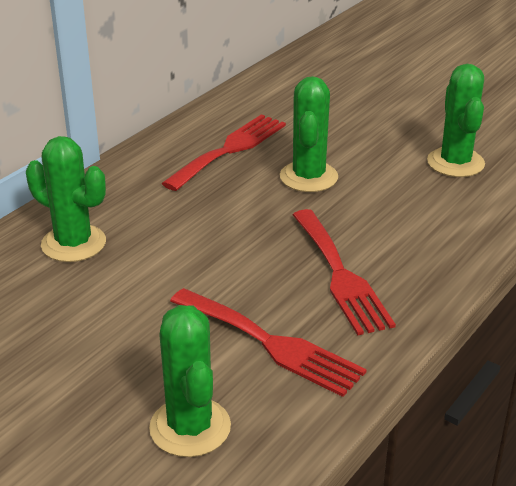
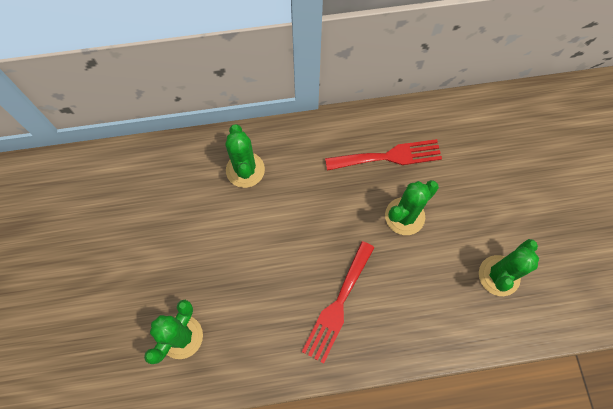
camera: 45 degrees right, 35 degrees up
(271, 344) = (260, 320): red fork -> none

